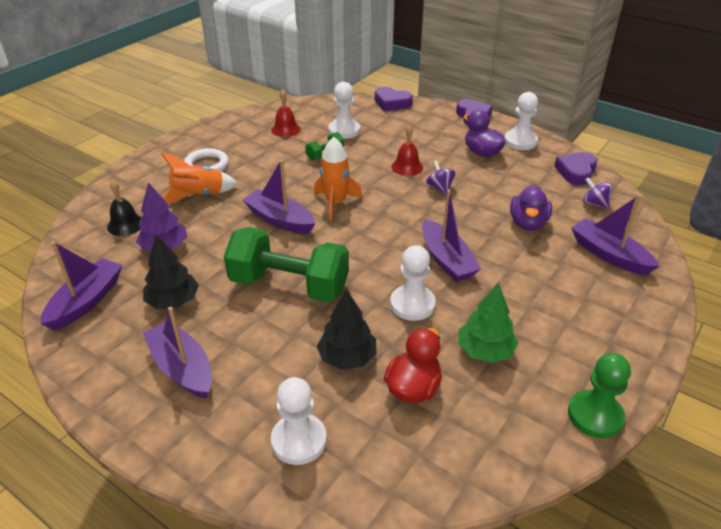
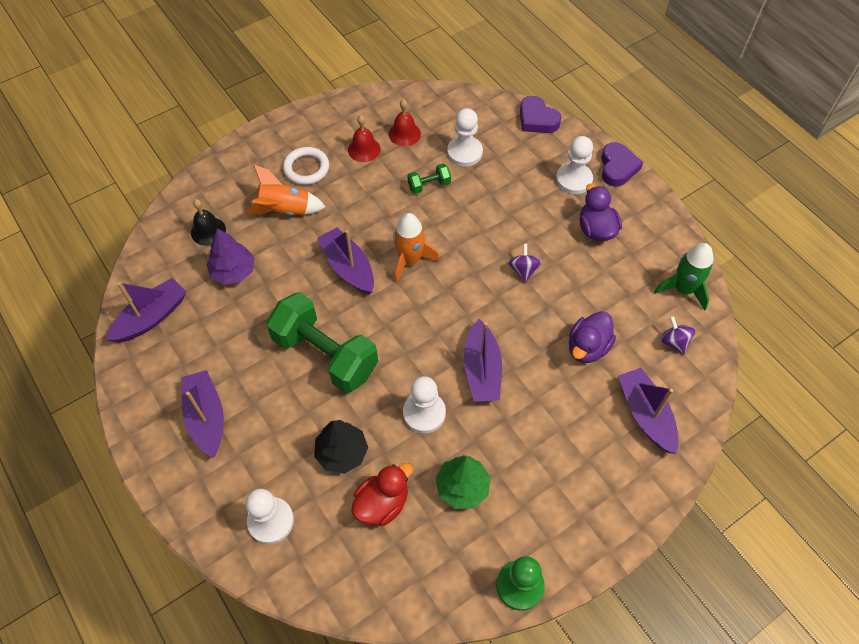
camera: 20 degrees right, 20 degrees up
(173, 301) = (221, 340): black tree -> none
(407, 167) = (505, 228): red bell -> red bell (364, 149)
(520, 141) = (648, 224): white pawn -> white pawn (574, 179)
(576, 172) = (683, 289): purple heart -> green rocket

